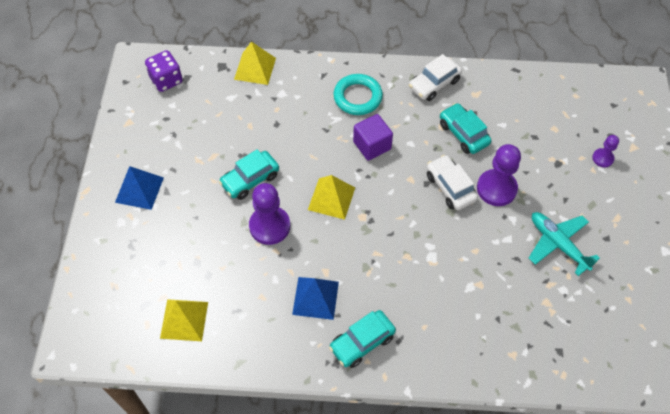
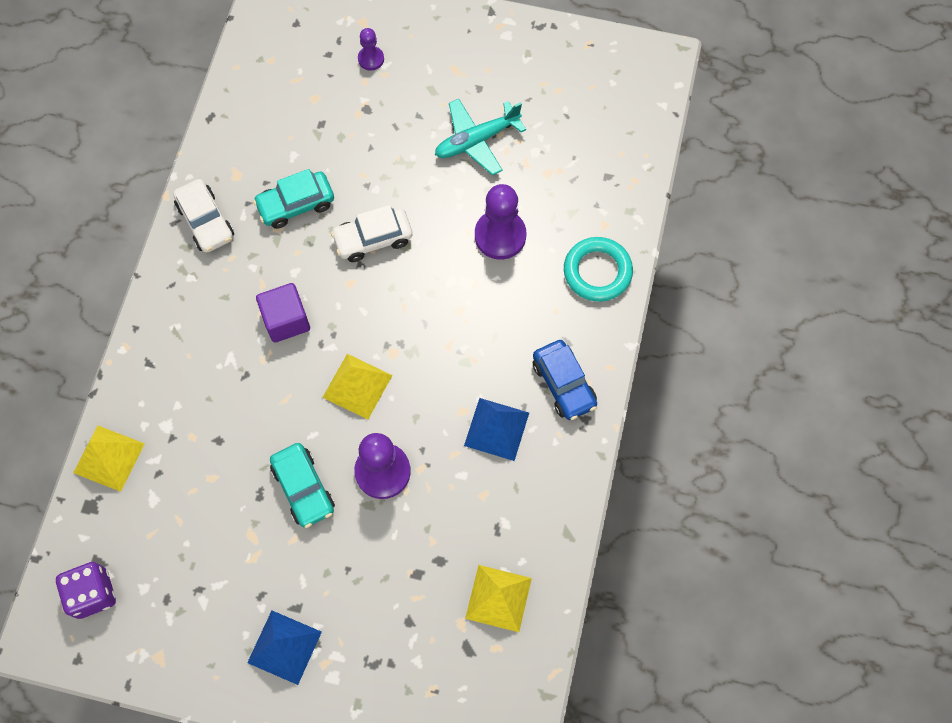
camera: 80 degrees left, 10 degrees up
(357, 97) = (201, 324): turquoise ring -> turquoise ring (597, 272)
(362, 342) = (563, 384): turquoise car -> blue car
(496, 189) = (387, 186): purple pawn -> purple pawn (500, 236)

